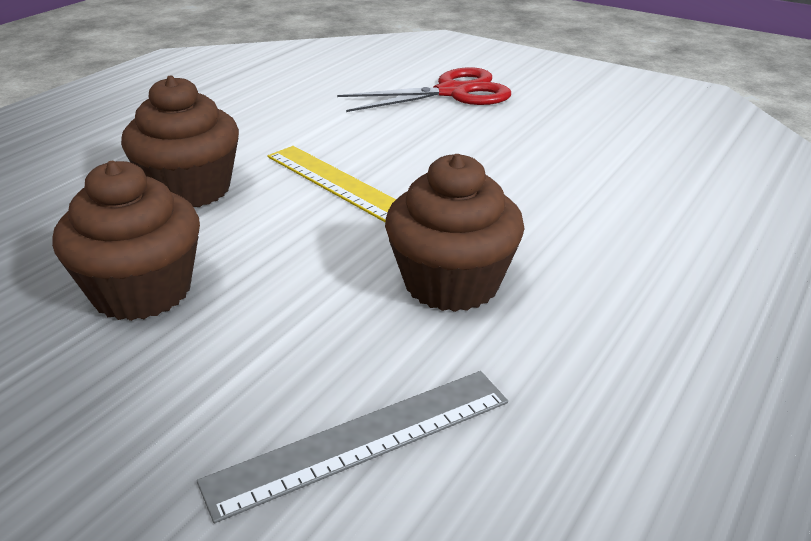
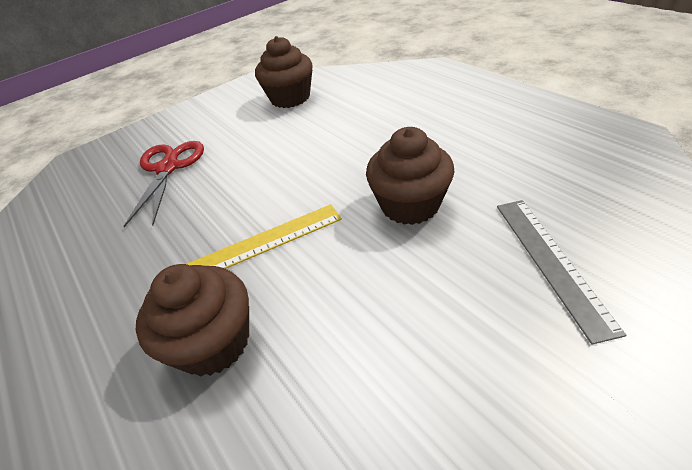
camera: 65 degrees left, 10 degrees up
(142, 291) = (366, 381): brown cupcake -> brown cupcake (290, 98)

